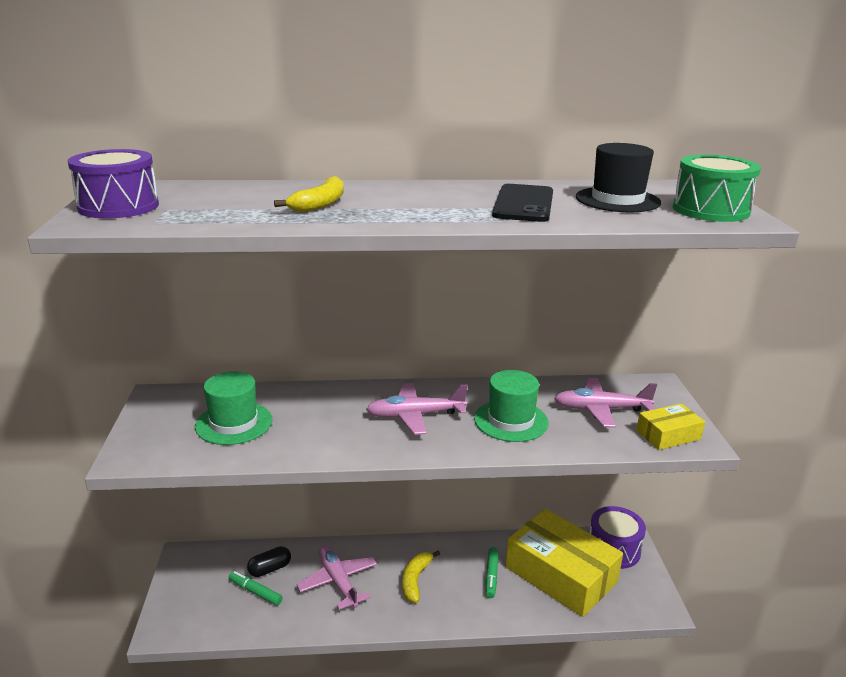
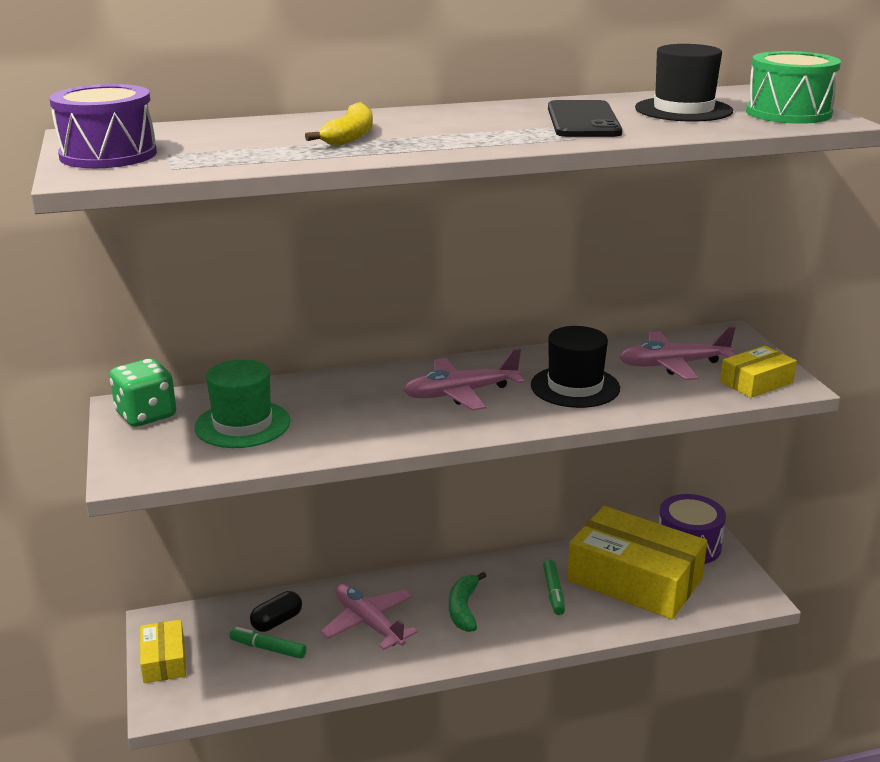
camera: 10 degrees left, 0 degrees up
(167, 405) = (146, 415): none -> green dice
(176, 589) = (164, 660): none -> yellow box
(415, 580) = (464, 609): yellow banana -> green banana
(511, 420) = (575, 387): green hat -> black hat

